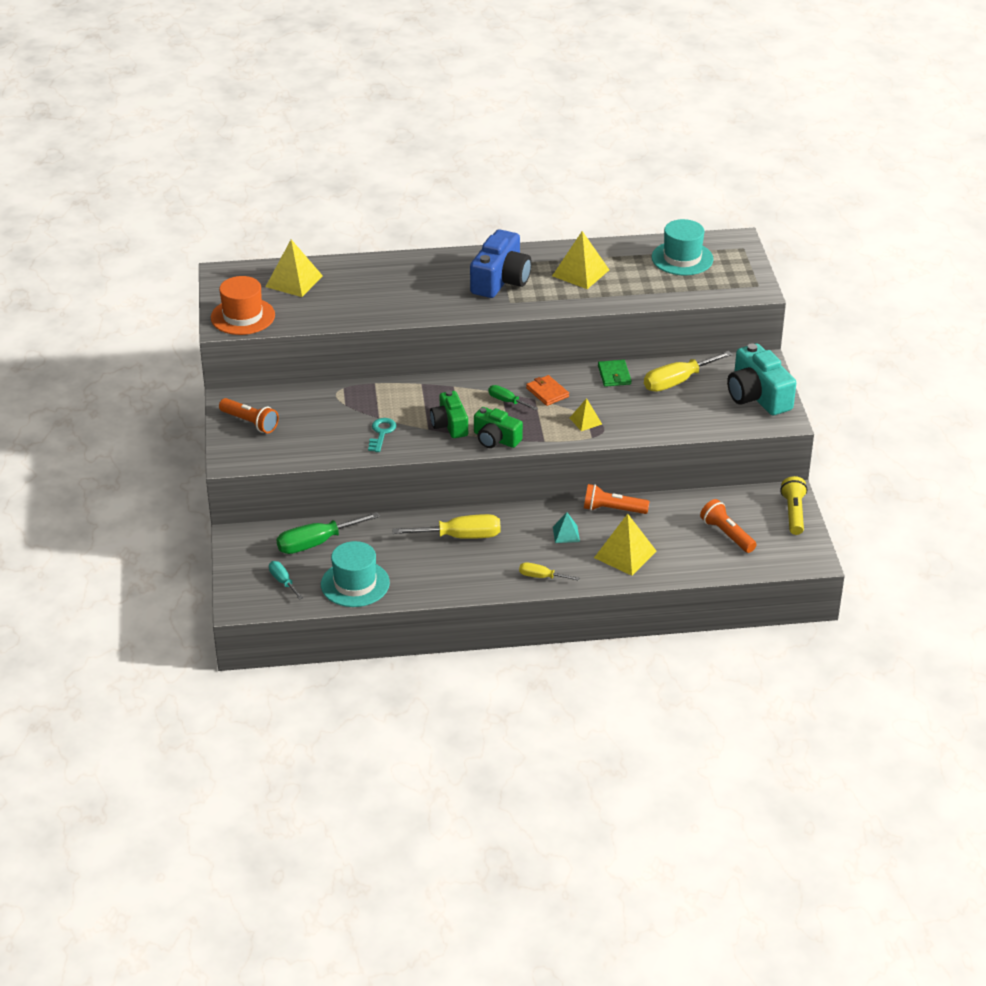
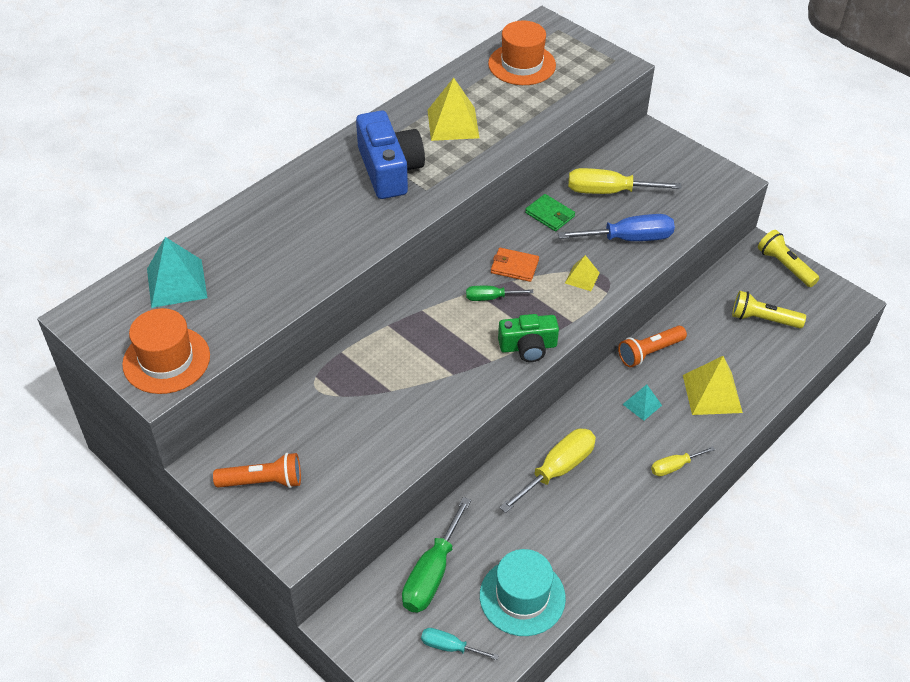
camera: 40 degrees left, 10 degrees up
(294, 281) = (177, 283): yellow pyramid -> turquoise pyramid
(381, 433) = (414, 408): turquoise key -> none
(450, 425) = (468, 357): green camera -> none
(652, 415) = (629, 238): none -> blue screwdriver
(677, 382) = (608, 191): yellow screwdriver -> yellow screwdriver turned 75 degrees clockwise
(682, 258) = (522, 64): turquoise hat -> orange hat
(727, 534) = (763, 319): orange flashlight -> yellow flashlight
(757, 396) = (686, 170): turquoise camera -> none

